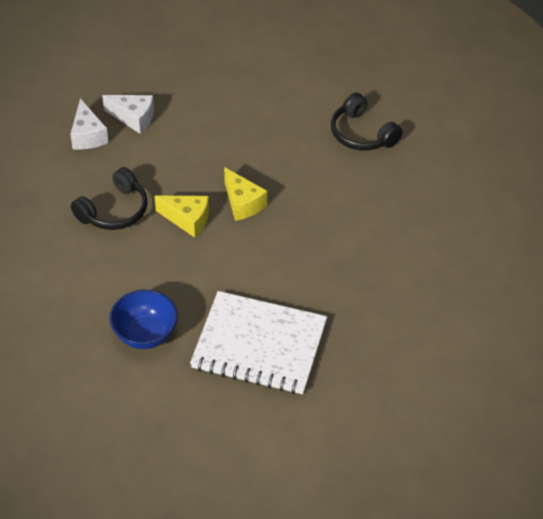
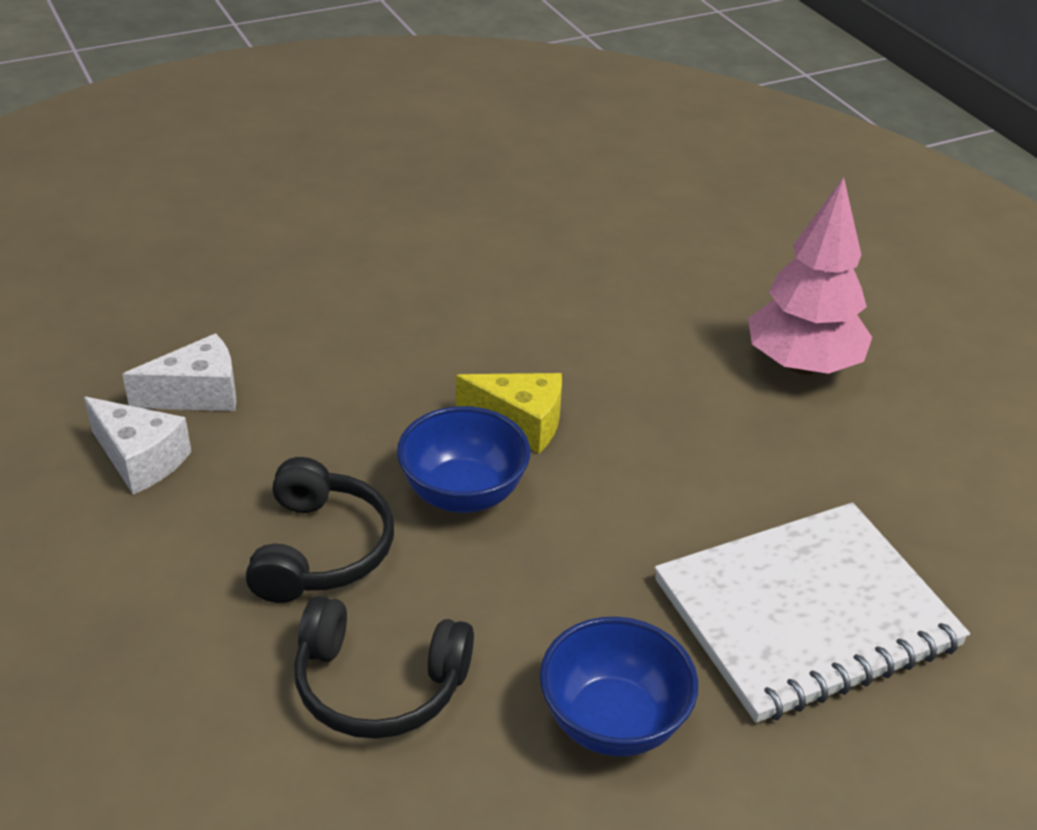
camera: 40 degrees left, 10 degrees down
(187, 220) = (463, 493): yellow cheese -> blue bowl
(361, 134) = (572, 253): black headphones -> black headphones (378, 685)
(396, 248) = (802, 365): none -> pink tree

